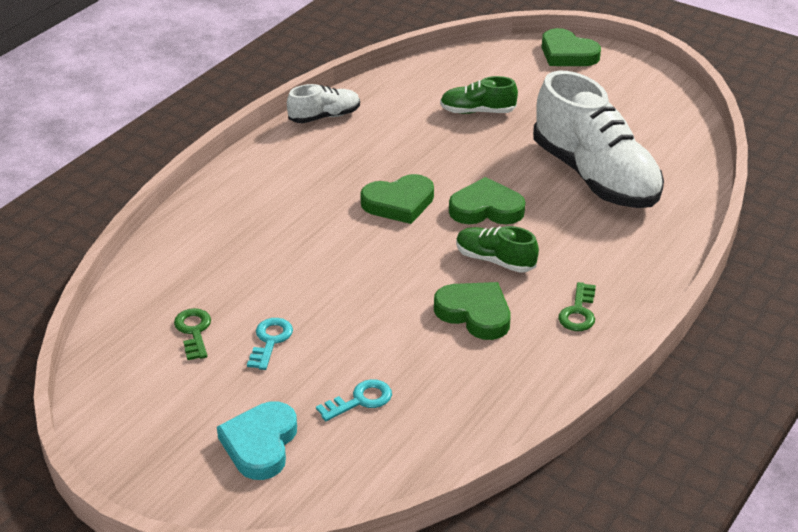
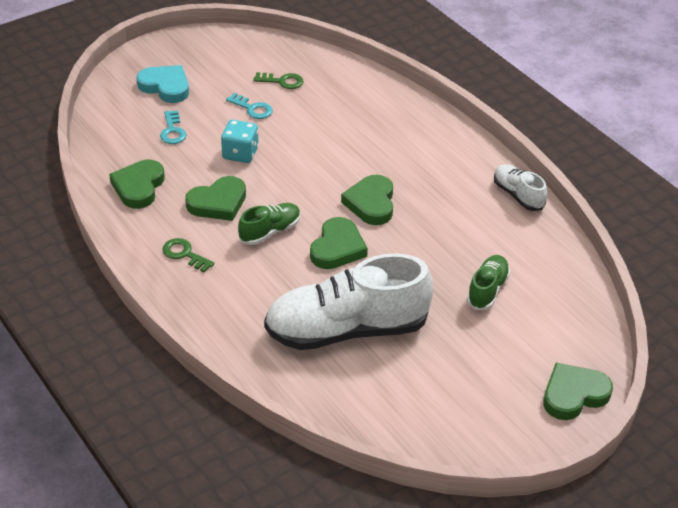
camera: 110 degrees right, 5 degrees up
(324, 116) = (518, 195): white shoe -> white shoe turned 150 degrees clockwise
(371, 323) = (240, 153): none -> turquoise dice
(492, 391) = (138, 187): none -> green heart

